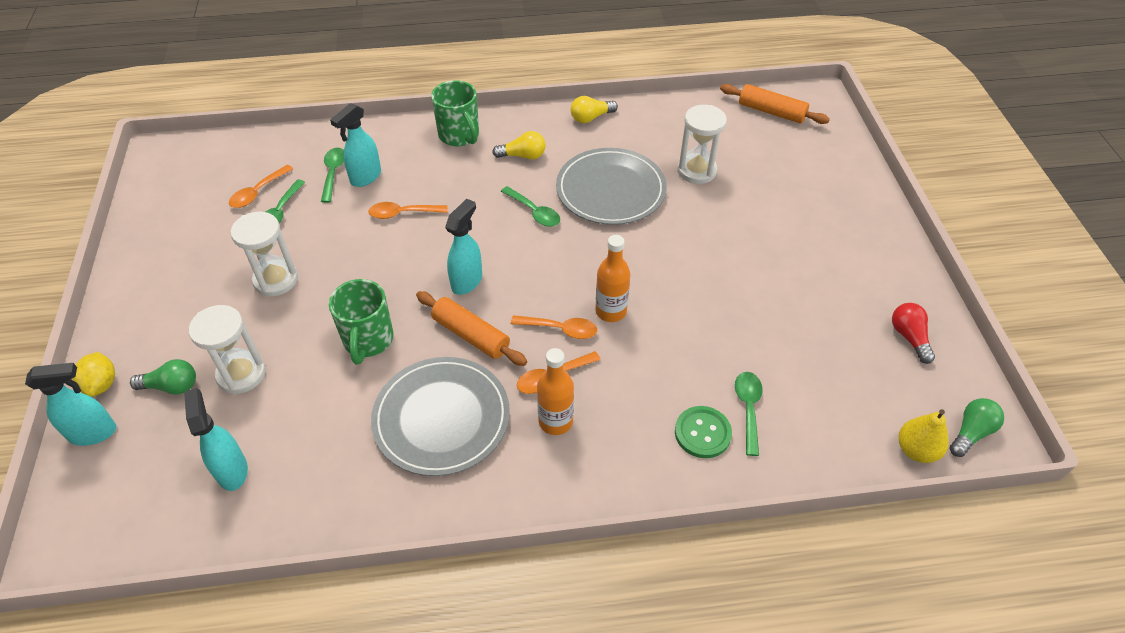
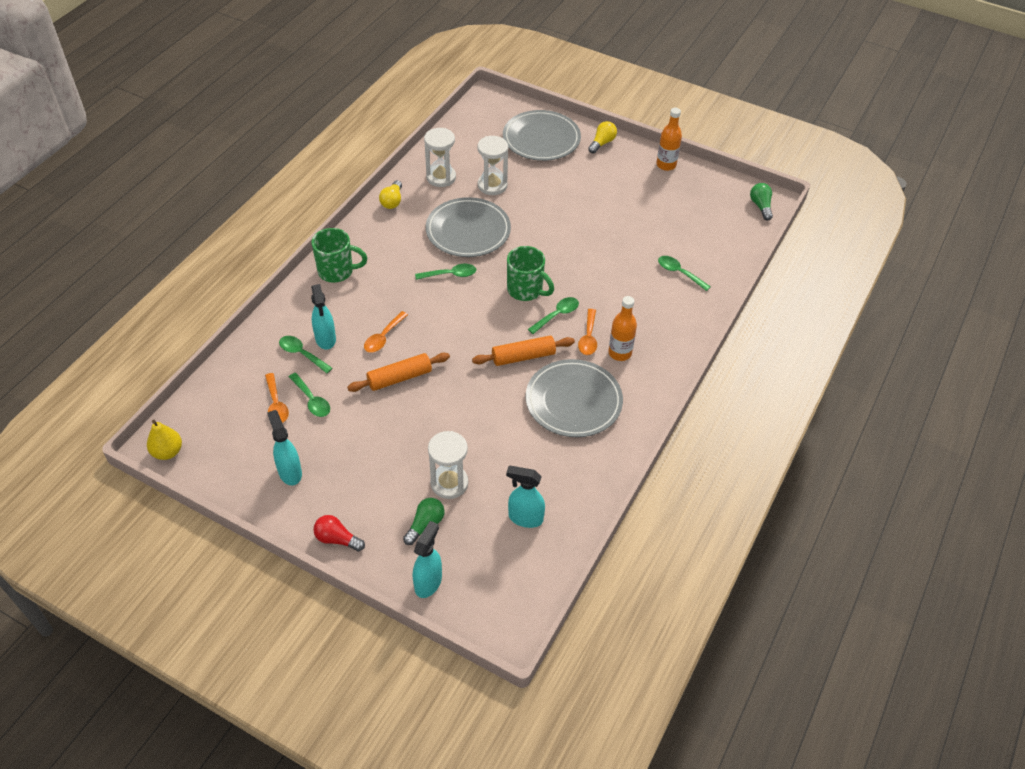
camera: 55 degrees left, 0 degrees up
(102, 384) = (386, 564): yellow lemon -> none
(276, 280) = (379, 431): white hourglass -> white hourglass (441, 177)
(368, 340) = (481, 407): green mug -> green mug (526, 290)
(467, 281) = (477, 336): turquoise spray bottle -> turquoise spray bottle (290, 472)
(523, 156) = (392, 252): yellow light bulb -> yellow light bulb (602, 143)
(560, 329) = (557, 315): orange spoon -> green spoon
(611, 311) = (564, 286): orange bottle -> orange bottle (666, 165)
(702, 433) = (678, 299): green button -> none
(771, 112) = (477, 124): orange rolling pin -> orange rolling pin (399, 378)
(814, 167) = (541, 139): none -> grey plate
(909, 337) = (690, 187): red light bulb -> red light bulb (337, 539)
(916, 450) = (754, 231): yellow pear -> yellow pear (167, 452)

